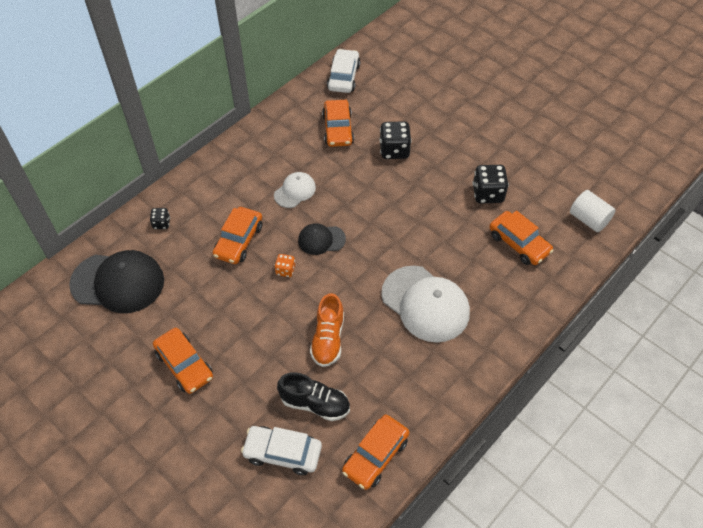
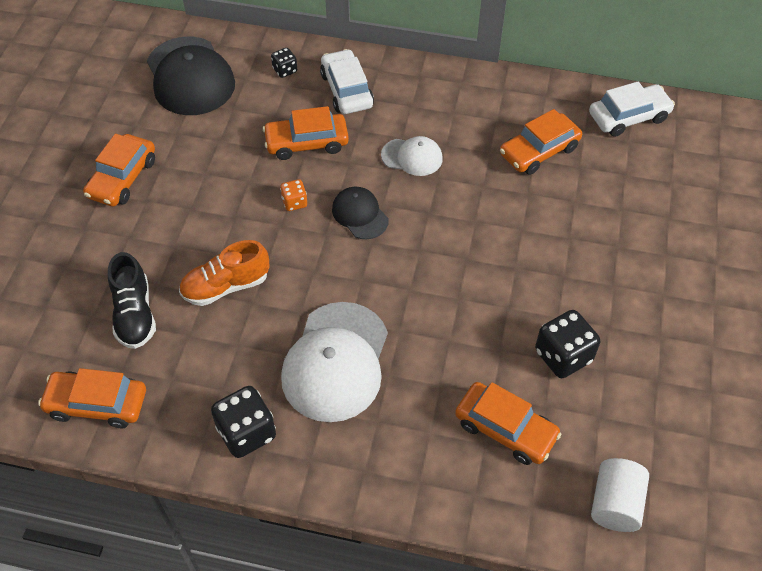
camera: 60 degrees right, 0 degrees up
(282, 453) = (59, 314): white car -> white car (346, 90)
(394, 150) = (552, 222): black dice -> black dice (246, 433)
(519, 243) = (505, 429): orange car -> orange car turned 75 degrees counterclockwise

